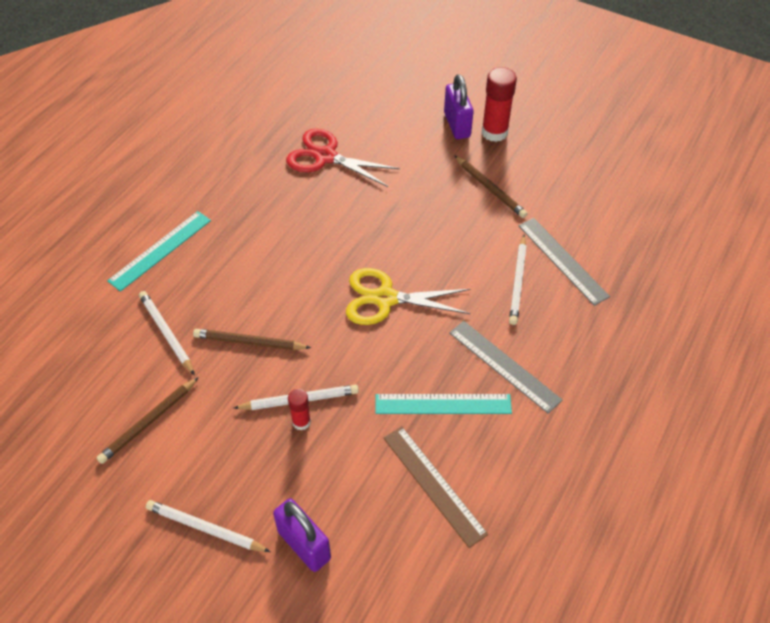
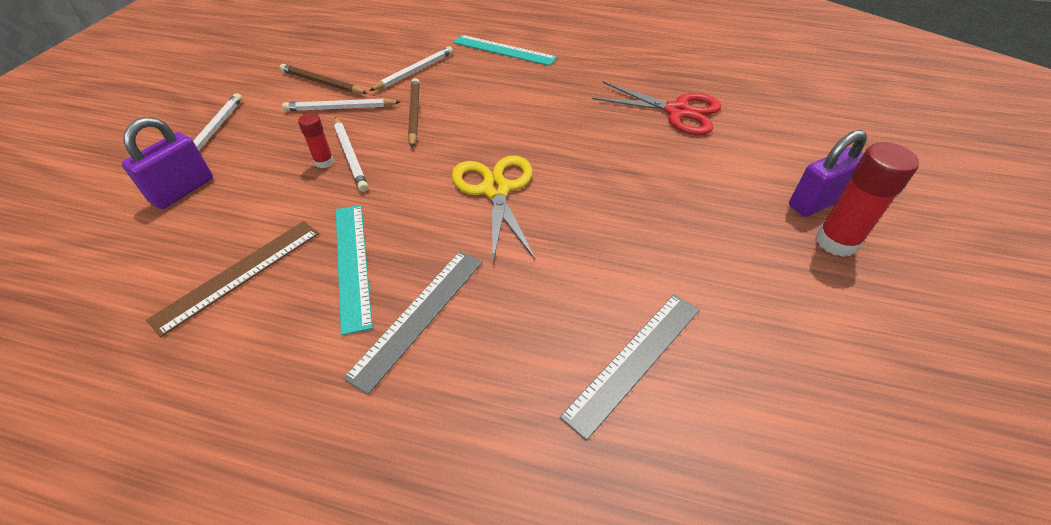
camera: 75 degrees right, 5 degrees down
(325, 157) = (677, 111): red scissors -> red scissors turned 105 degrees clockwise
(490, 189) = (724, 254): brown pencil -> none
(518, 282) = (569, 310): white pencil -> white pencil (340, 108)

